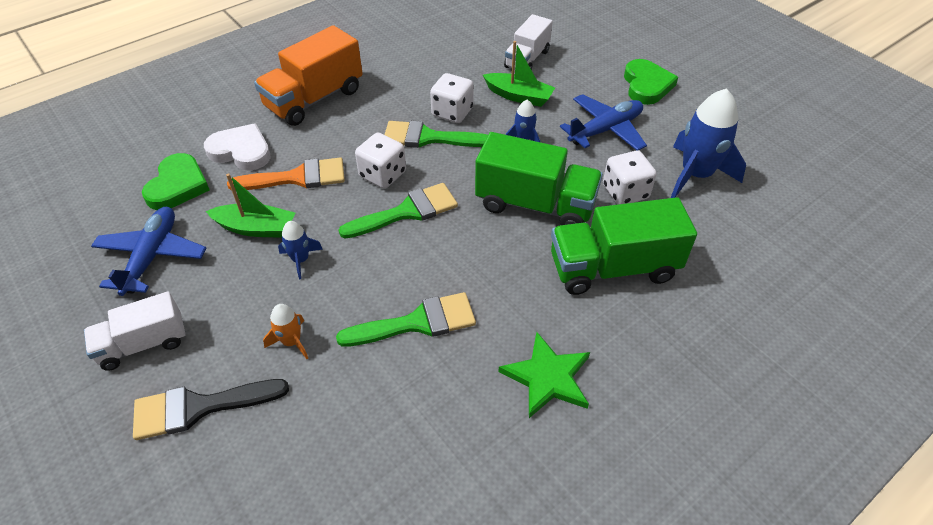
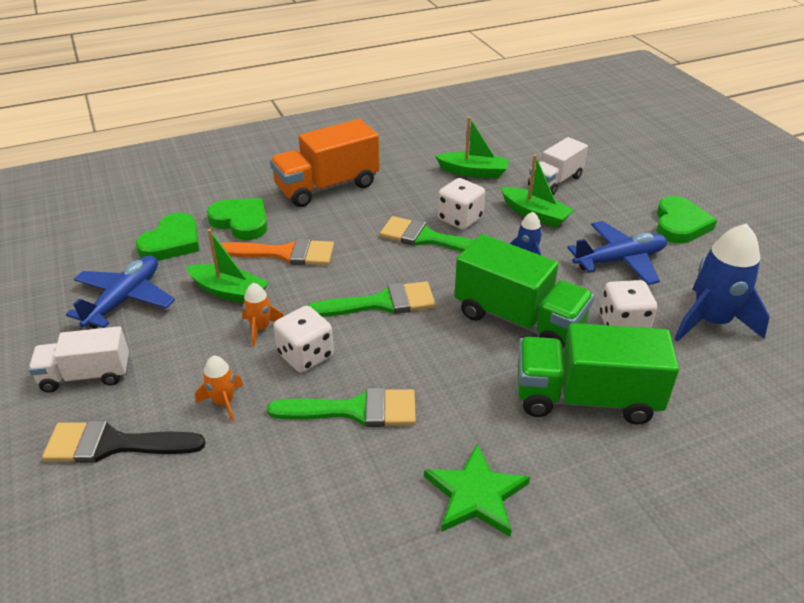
camera: 15 degrees right, 10 degrees down
(241, 151) = (241, 222): white heart -> green heart
(300, 260) = (260, 328): blue rocket -> orange rocket
(382, 175) = (369, 265): white dice -> white dice (305, 355)
(449, 61) = (473, 172): none -> green boat

